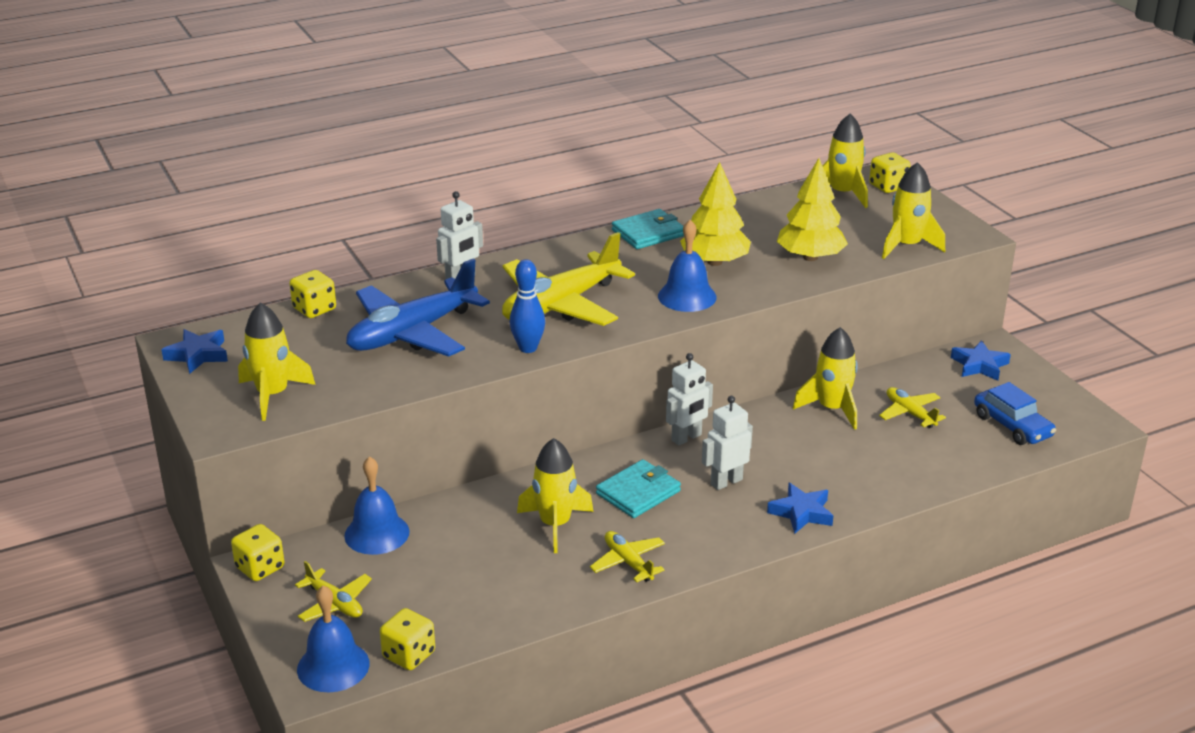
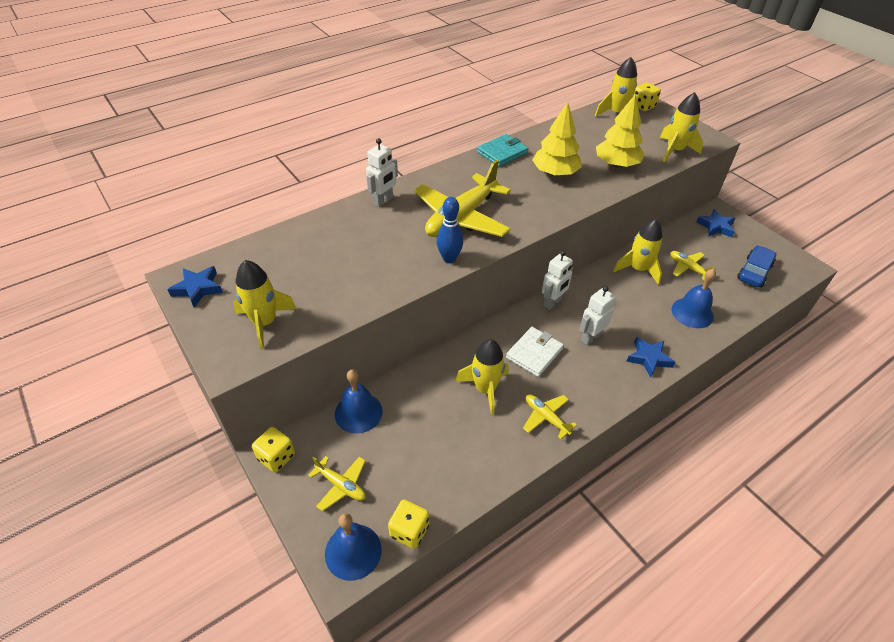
camera: 10 degrees left, 15 degrees up
(314, 309) = (281, 237): yellow dice -> none
(412, 333) = (360, 252): blue plane -> none
(638, 492) = (534, 353): turquoise wallet -> white wallet
(687, 296) = (546, 203): blue bell -> blue bell (692, 313)
(1012, 426) = (754, 272): blue car -> blue car turned 105 degrees counterclockwise

